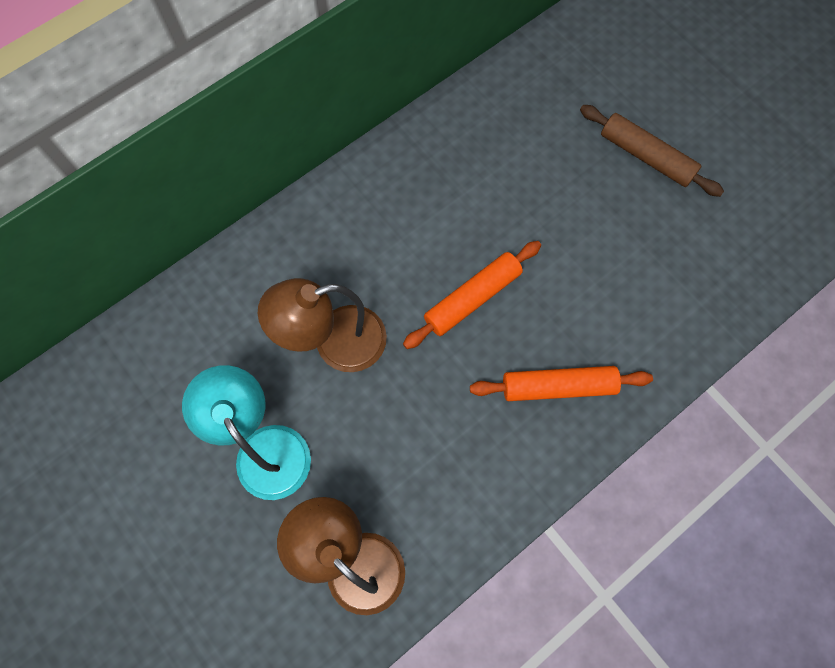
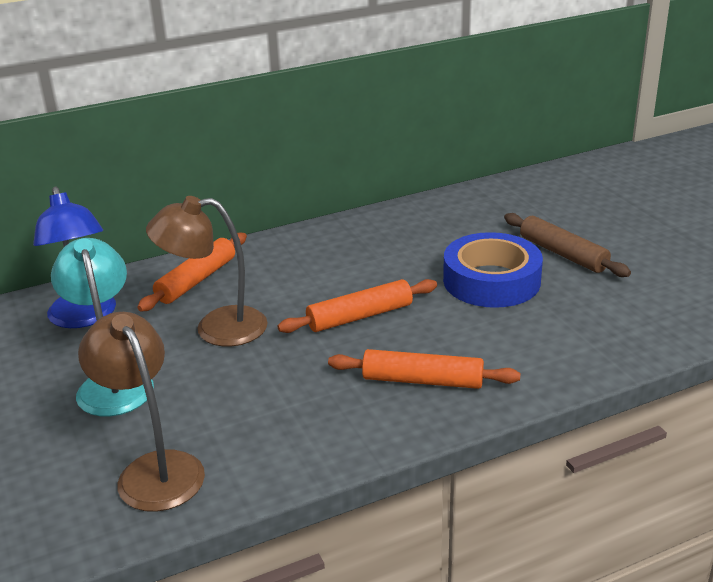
camera: 15 degrees right, 40 degrees down
(192, 351) = (85, 318): none -> blue lamp
(285, 266) = (196, 280): none -> orange rolling pin
(586, 215) = (491, 281): none -> blue tape

